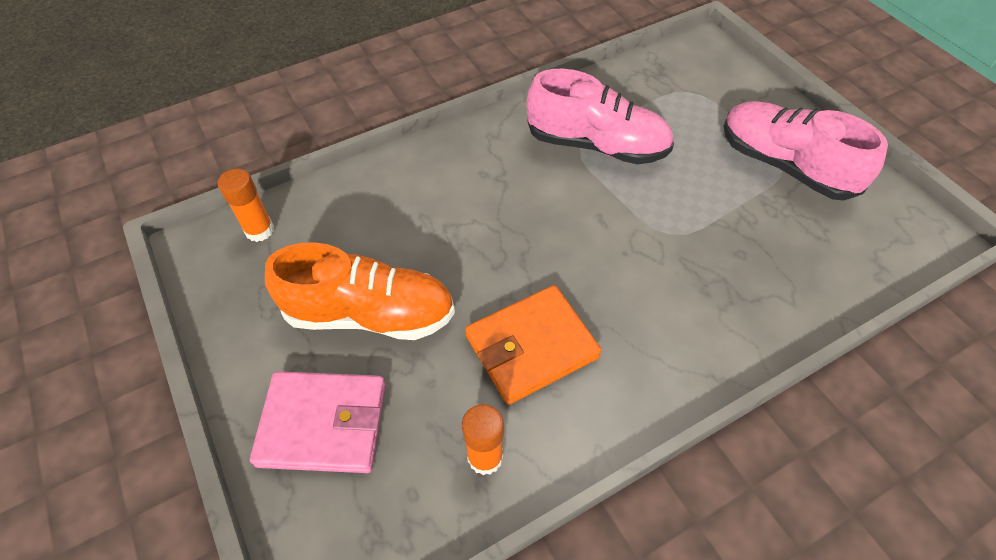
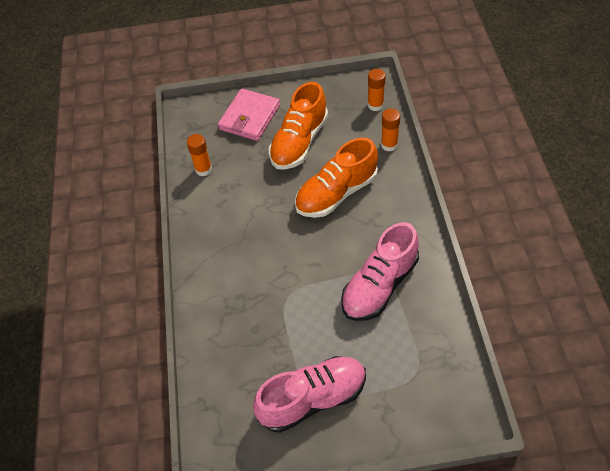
camera: 115 degrees right, 0 degrees up
(347, 192) = (389, 145): none -> orange glue stick
(465, 230) = (336, 193): none -> orange shoe
(531, 347) = (247, 202): orange wallet -> none

